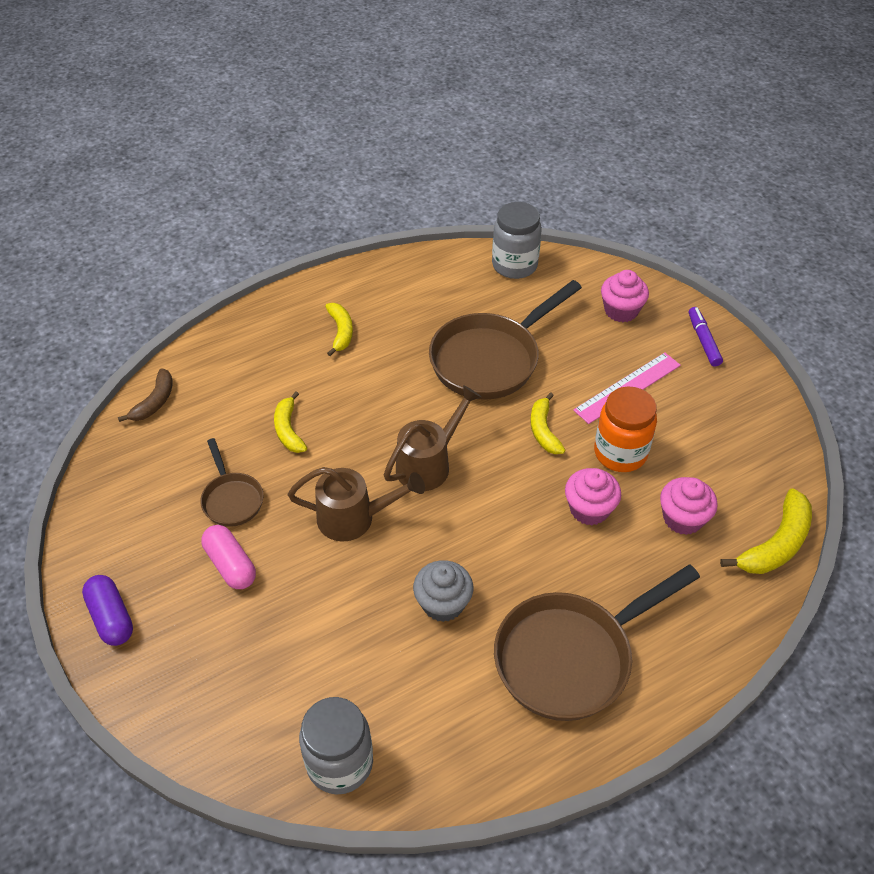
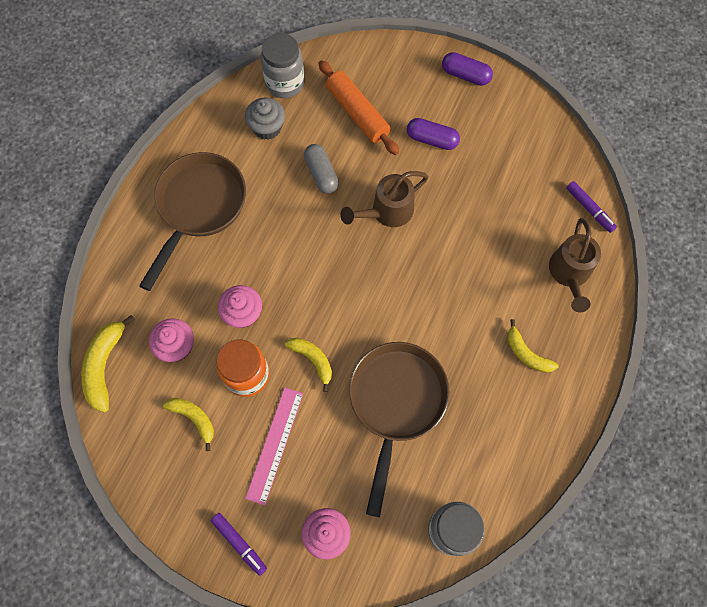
camera: 145 degrees right, 20 degrees up
(154, 402) = (589, 209): brown banana -> purple marker
(231, 565) = (432, 140): pink capsule -> purple capsule
(232, 499) = (471, 177): brown pan -> none
(284, 654) = (357, 113): none -> orange rolling pin
(288, 430) = (483, 246): yellow banana -> yellow banana (194, 418)
(391, 605) = (321, 174): none -> grey capsule
(429, 463) = (371, 280): brown watering can -> brown watering can (569, 274)
(443, 603) = (293, 193): grey cupcake -> grey cupcake (267, 128)

